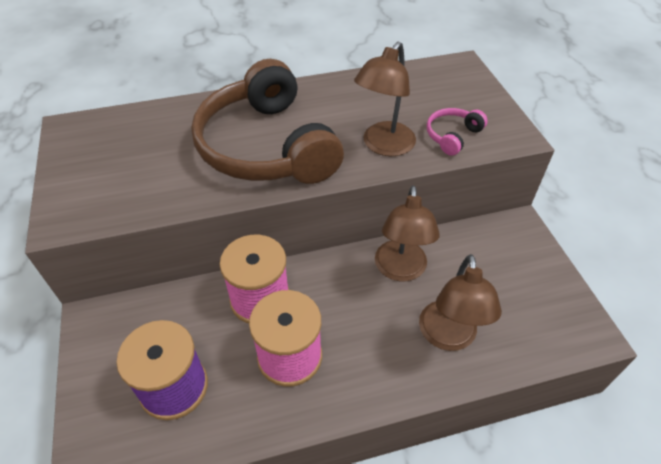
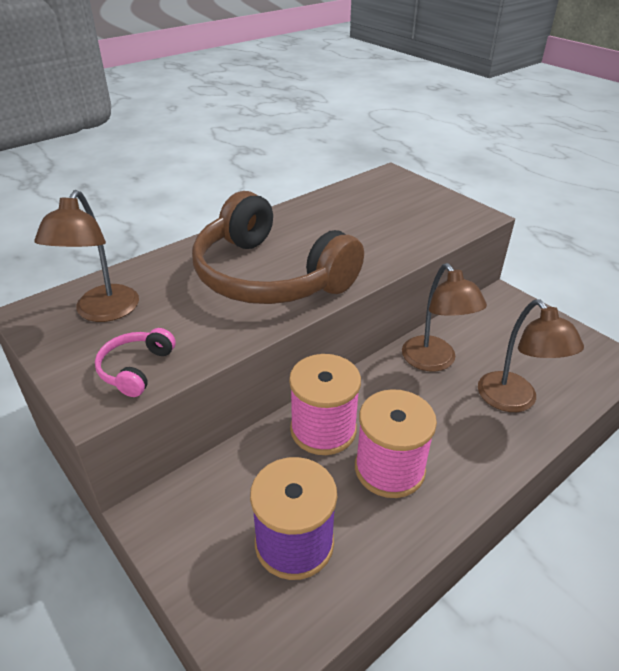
camera: 25 degrees left, 10 degrees down
(383, 146) = (378, 249): brown lamp -> brown lamp (102, 312)
(452, 136) = (429, 227): pink headphones -> pink headphones (136, 369)

